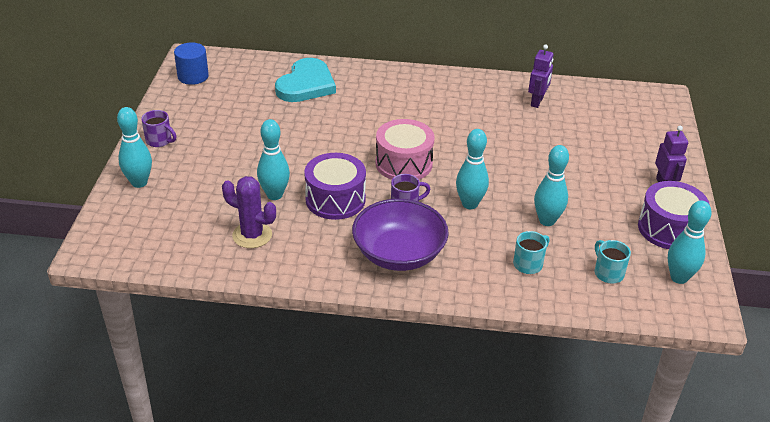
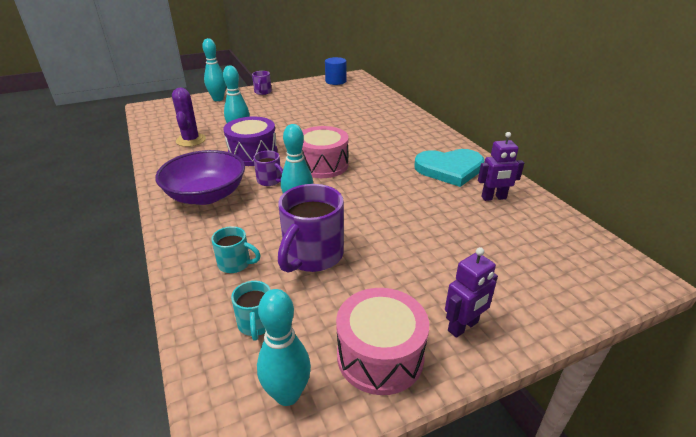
camera: 60 degrees right, 5 degrees down
(306, 84) = (373, 109): turquoise heart -> turquoise heart (449, 169)
(547, 221) = (312, 256): turquoise bowling pin -> purple mug
(608, 273) = (256, 324): turquoise mug -> turquoise mug turned 135 degrees clockwise
(669, 229) = (380, 356): purple drum -> pink drum

